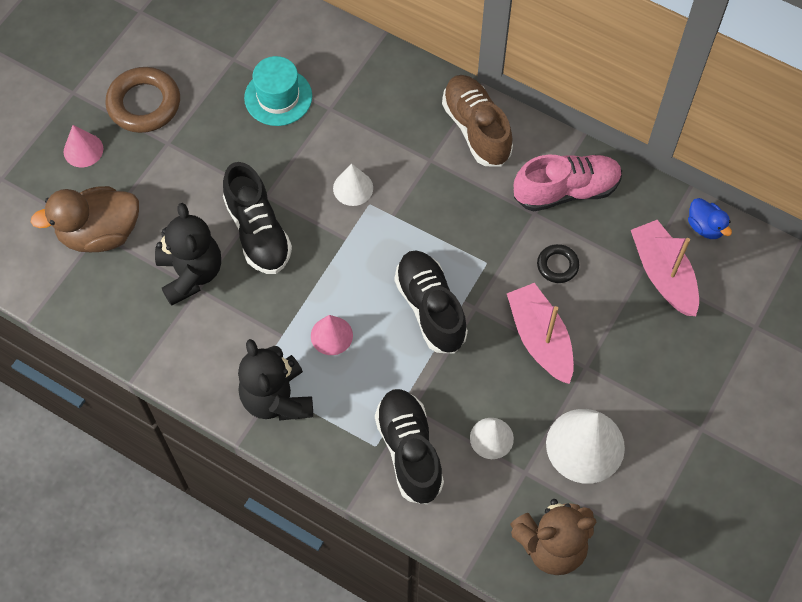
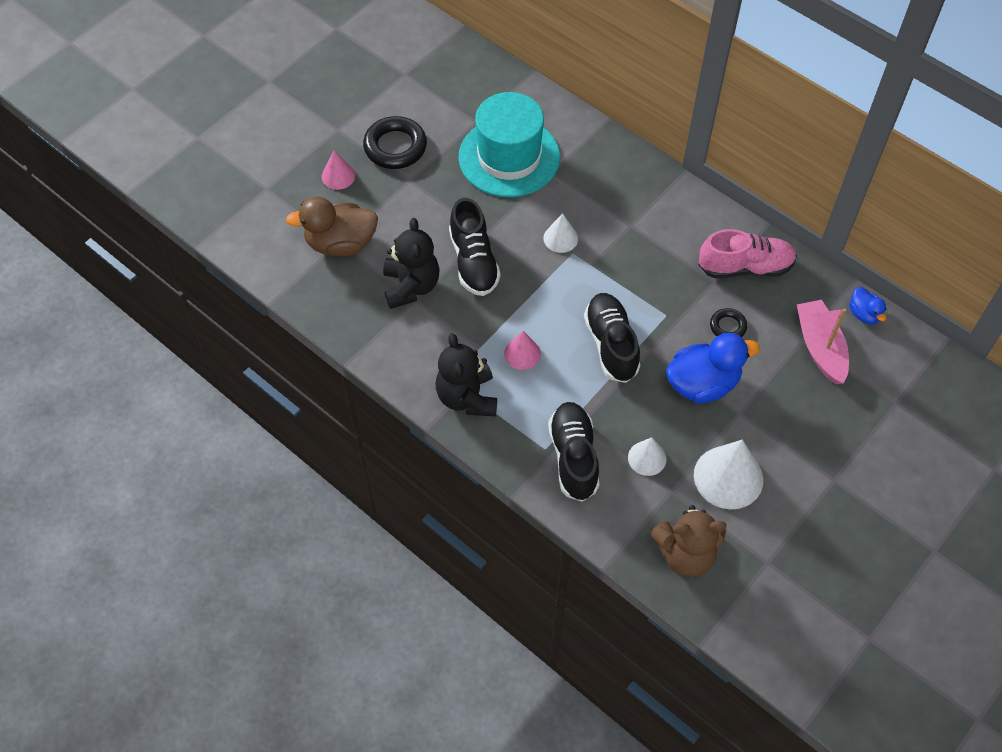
camera: 10 degrees right, 5 degrees down
(144, 104) = (395, 147): brown ring -> black ring
(278, 97) = (509, 157): turquoise hat -> turquoise hat, size x1.74
(476, 129) = (675, 206): brown shoe -> none
(540, 339) = (702, 384): pink boat -> blue duck

